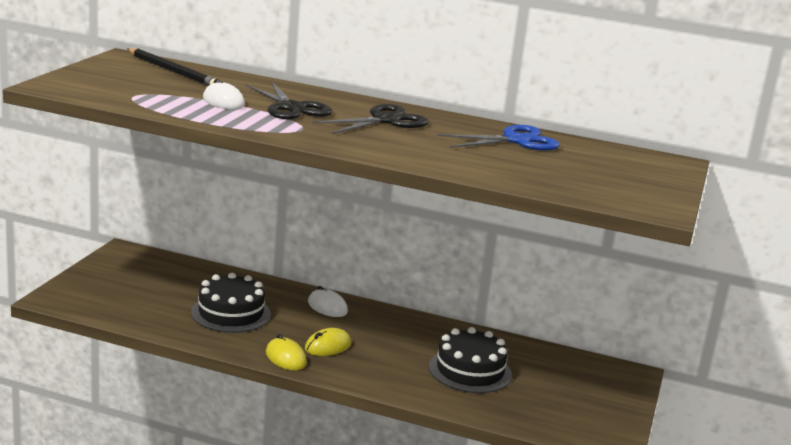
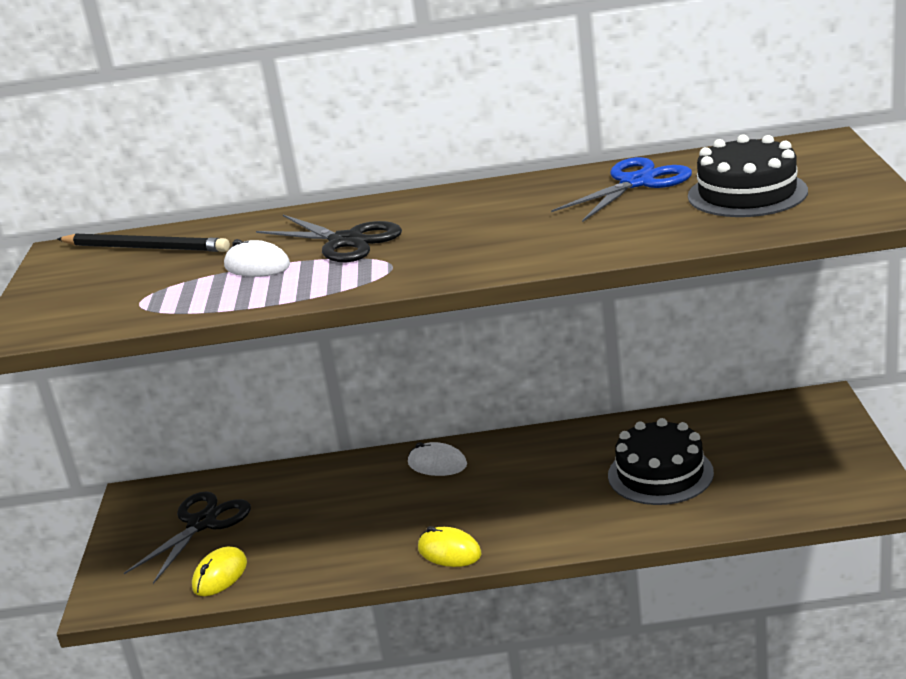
camera: 15 degrees left, 5 degrees up
(231, 313) = (336, 522): black cake -> black cake (747, 193)
(327, 346) = (482, 514): yellow mouse -> yellow mouse (220, 575)
(385, 120) = (469, 215): black scissors -> black scissors (202, 524)

